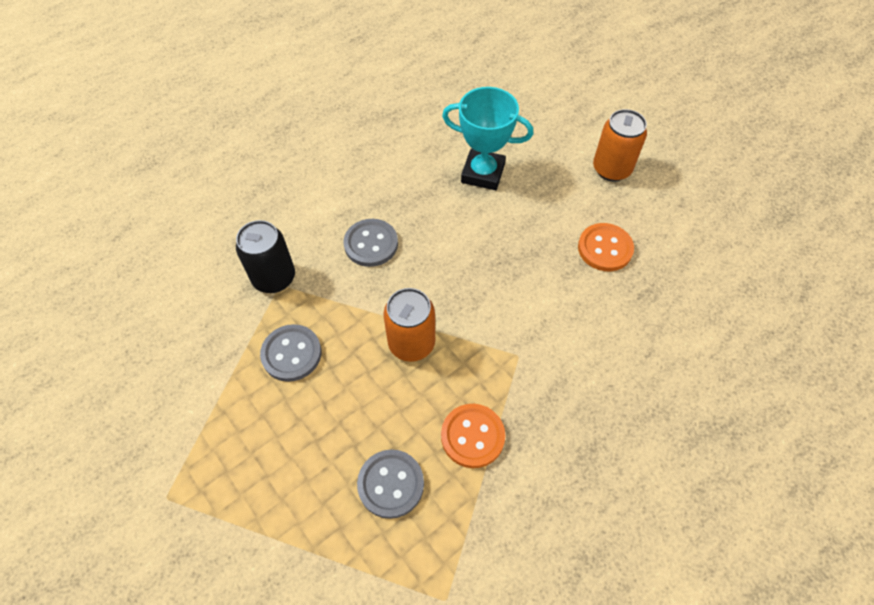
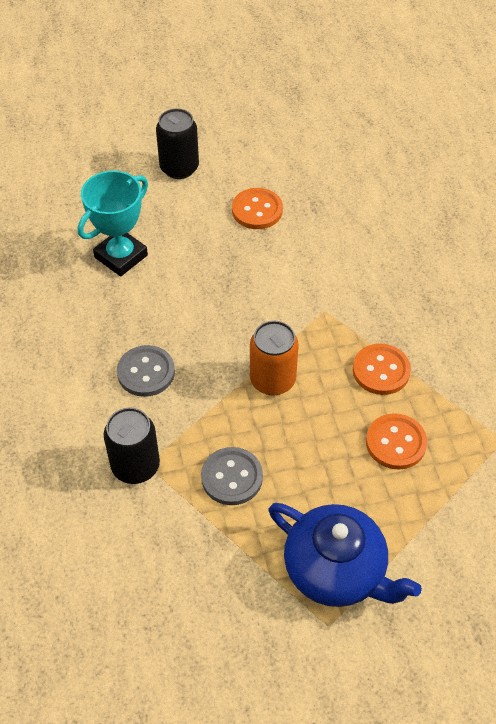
camera: 65 degrees left, 5 degrees down
(225, 482) = (336, 570): none -> blue teapot
(391, 484) = (396, 443): grey button -> orange button
(611, 169) = (179, 168): orange can -> black can

